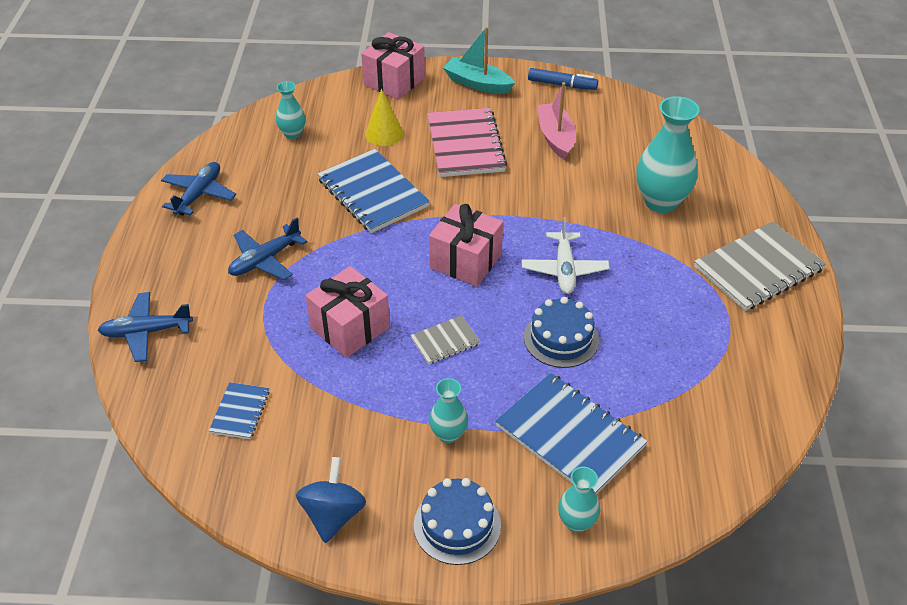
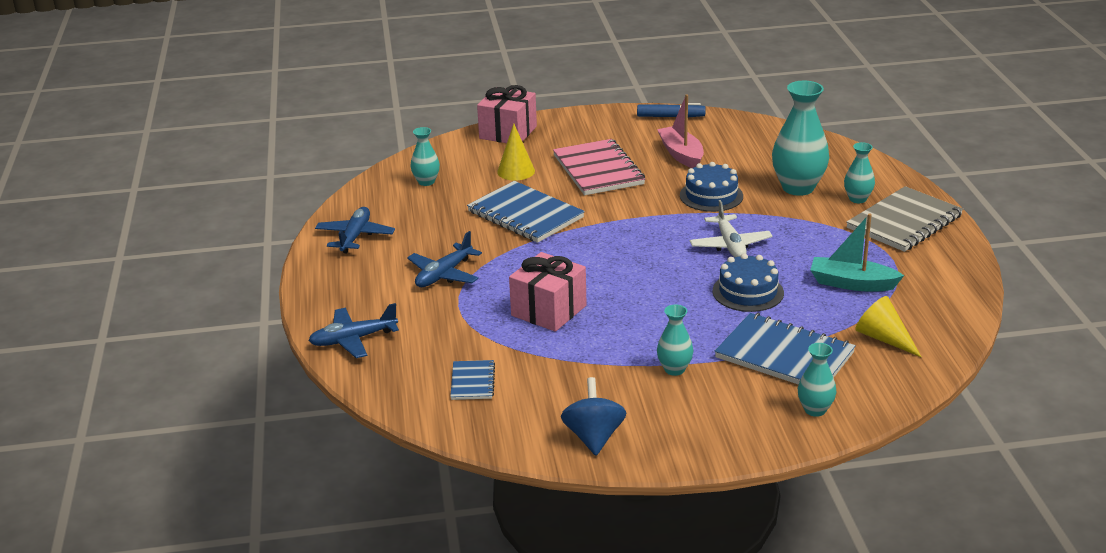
camera: 10 degrees left, 15 degrees down
(445, 341) = (642, 308): grey notebook -> none
(457, 525) = (709, 427): blue cake -> blue cake (711, 196)
(465, 261) = (636, 251): pink gift -> none
(477, 84) = (589, 125): turquoise boat -> turquoise boat (852, 283)
(684, 432) = (884, 338): none -> yellow cone
(718, 228) = (857, 199): none -> turquoise vase

